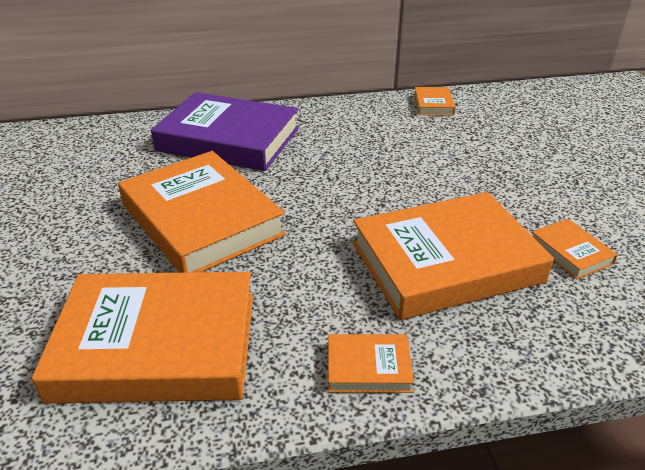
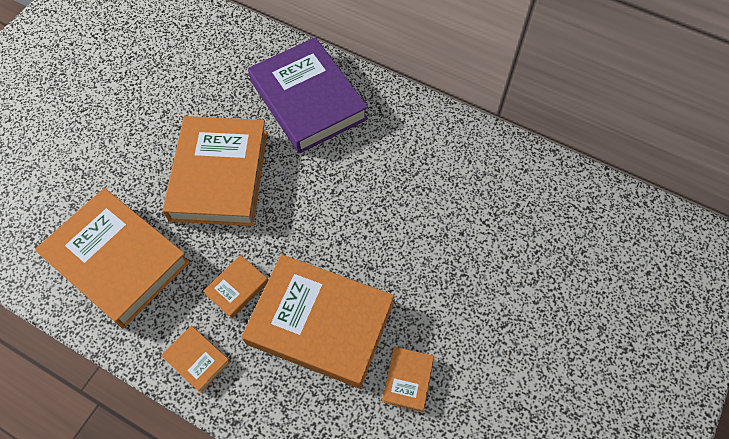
camera: 40 degrees right, 25 degrees up
(433, 105) = (504, 159): orange book -> orange book (237, 288)

